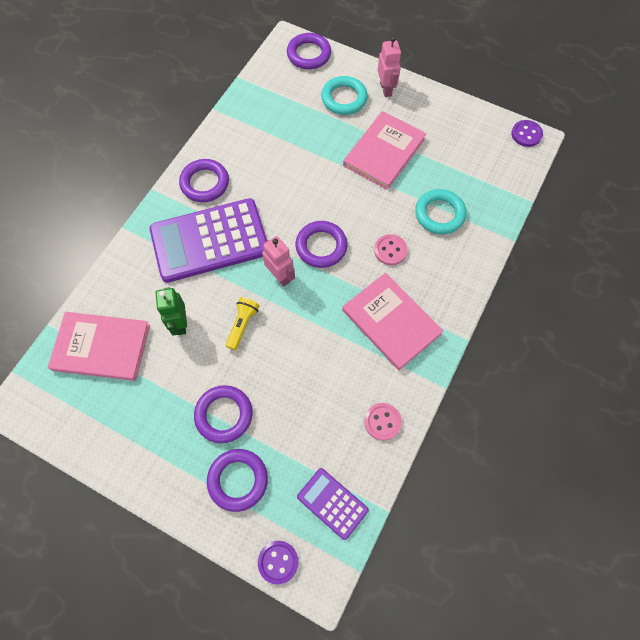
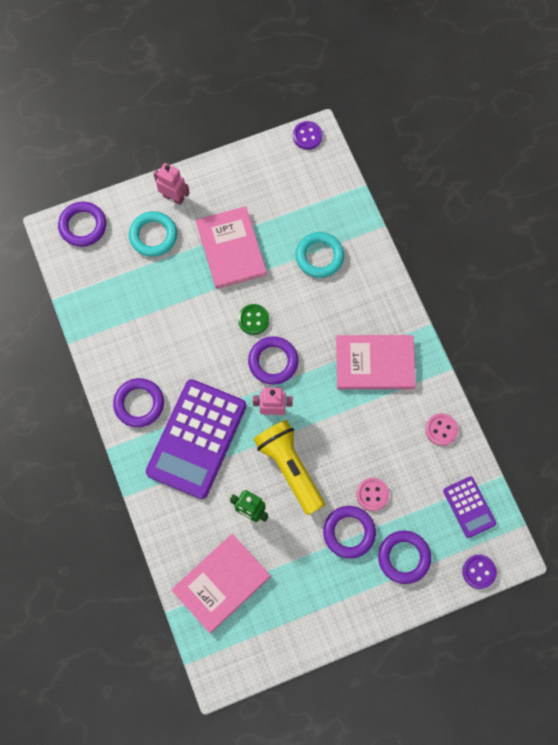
camera: 50 degrees left, 5 degrees up
(242, 325) = (290, 468): yellow flashlight -> yellow flashlight, size x1.92
(332, 503) = (469, 507): purple calculator -> purple calculator turned 105 degrees counterclockwise
(342, 208) = (253, 320): none -> green button
(390, 250) = (319, 316): pink button -> pink button (372, 494)

